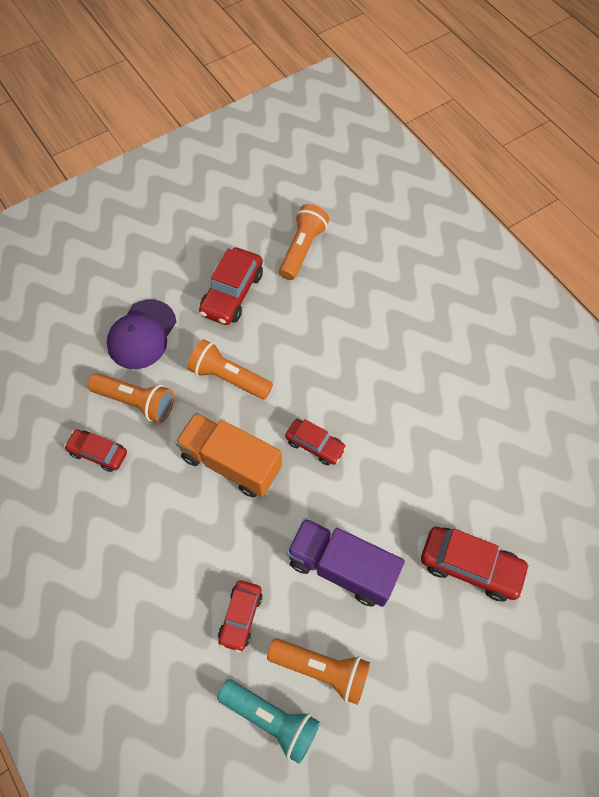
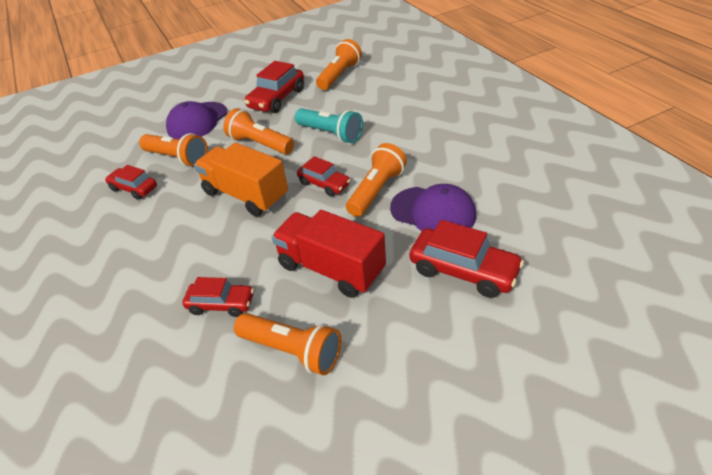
camera: 10 degrees right, 20 degrees down
(241, 617) = (221, 304): red car -> red car turned 105 degrees counterclockwise
(271, 719) = (227, 393): turquoise flashlight -> turquoise flashlight (330, 134)
(342, 567) = (331, 268): purple truck -> red truck
(373, 455) = (376, 191): none -> orange flashlight
(435, 486) = (433, 212): none -> purple cap

